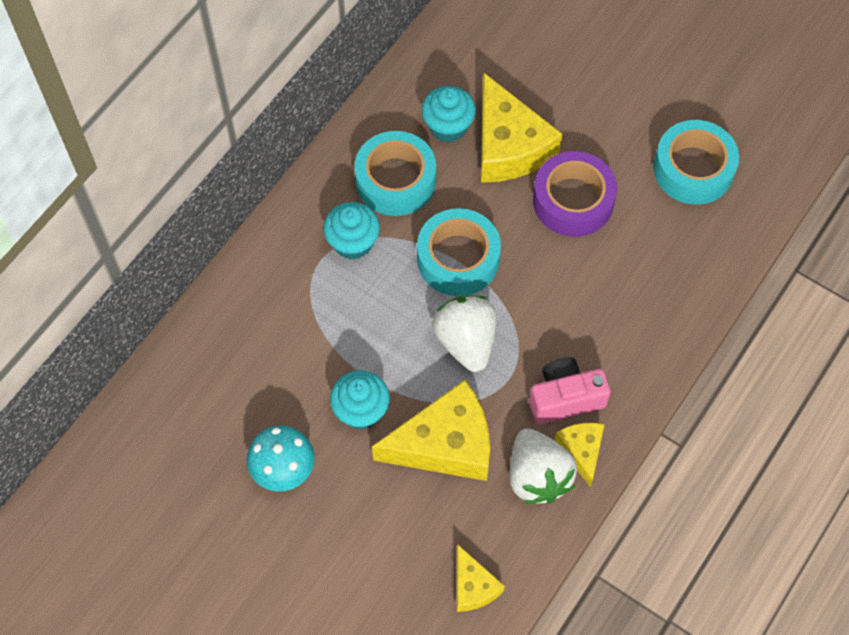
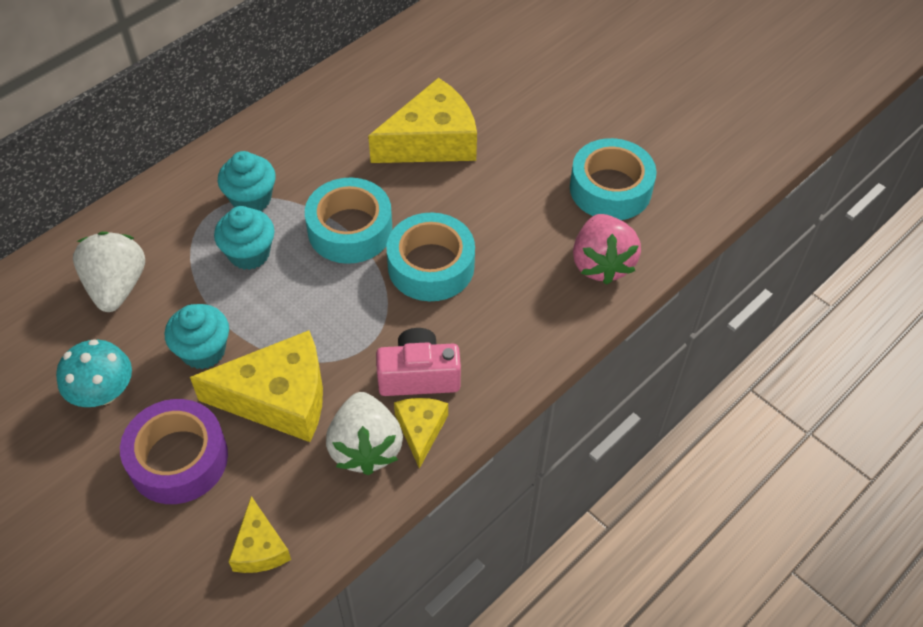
camera: 10 degrees right, 10 degrees down
(395, 180) = (312, 153): turquoise tape -> turquoise tape (431, 266)
(448, 126) = (378, 116): turquoise cupcake -> turquoise cupcake (249, 254)
(466, 341) = (333, 305): white strawberry -> white strawberry (117, 287)
(508, 146) = (432, 141): yellow cheese -> yellow cheese turned 105 degrees counterclockwise
(573, 201) = (481, 197): purple tape -> purple tape (178, 459)
(703, 252) = (601, 263): none -> pink strawberry

